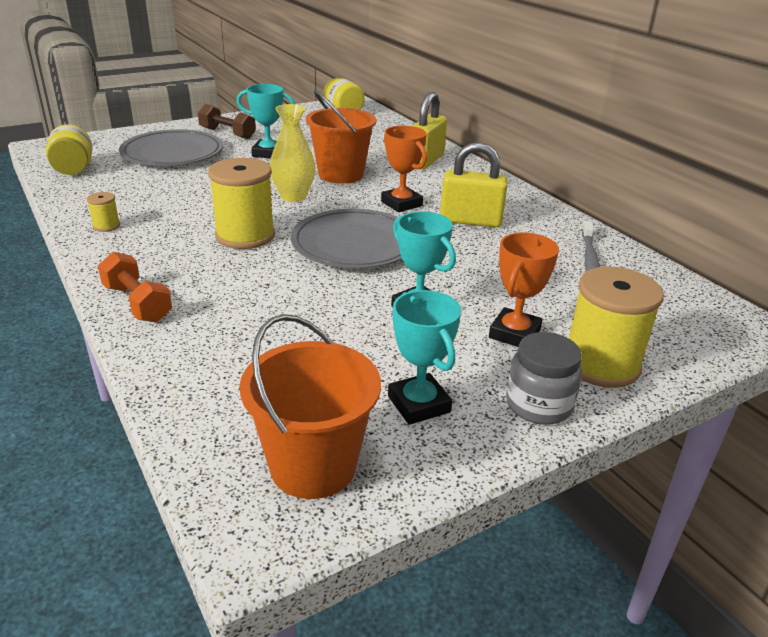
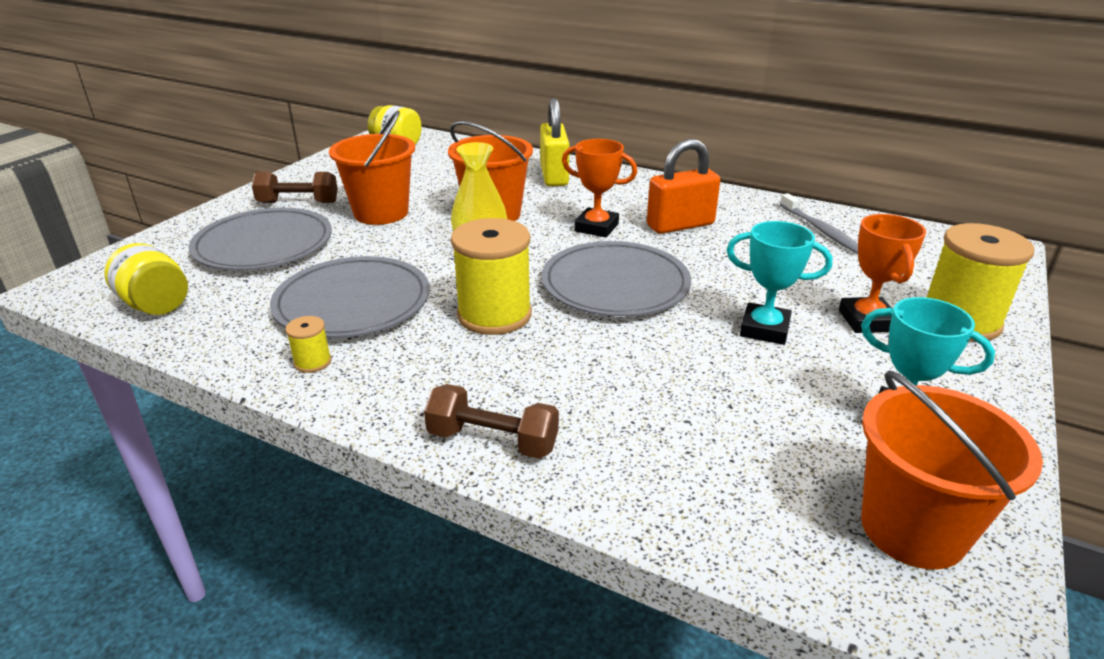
camera: 30 degrees left, 0 degrees up
(137, 303) = (493, 440): orange dumbbell -> brown dumbbell
(174, 201) = (353, 303): none -> grey plate
(268, 153) = (381, 213): turquoise trophy -> orange bucket
(470, 221) = (680, 225): yellow padlock -> orange padlock
(538, 405) = (974, 378): grey jar -> none

